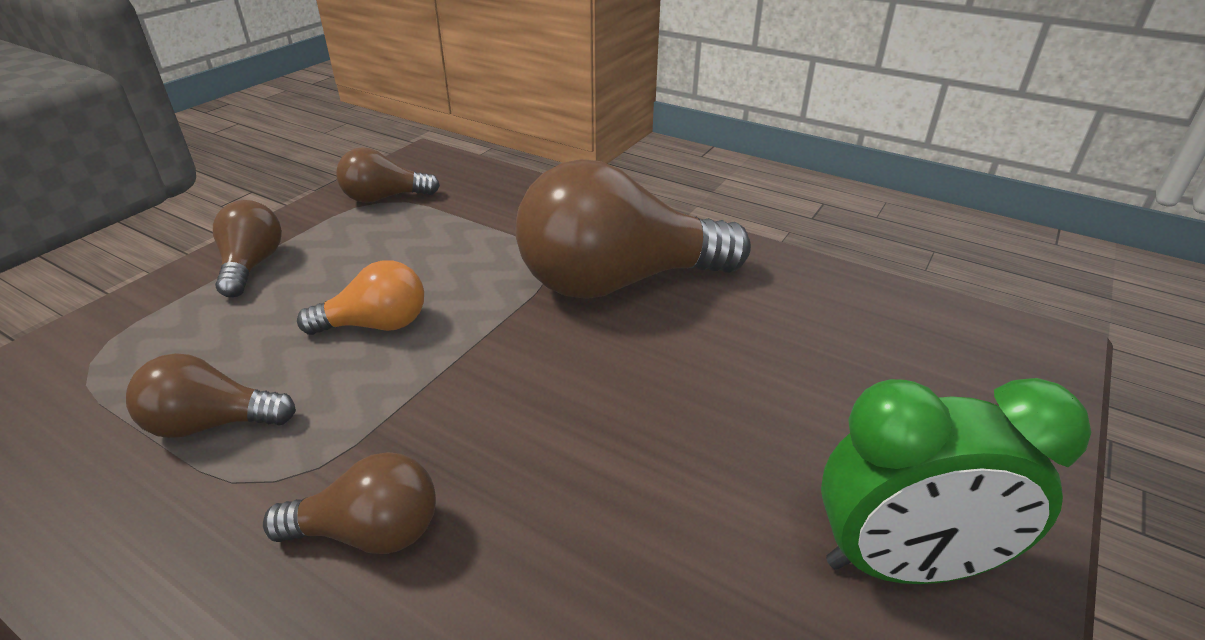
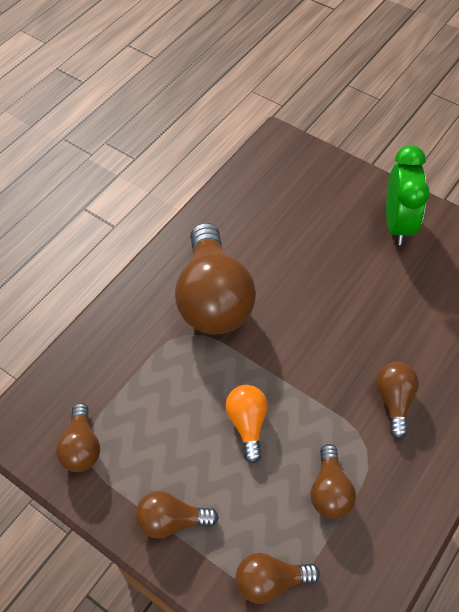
camera: 85 degrees left, 20 degrees up
(103, 356) = (270, 581): none -> brown light bulb

